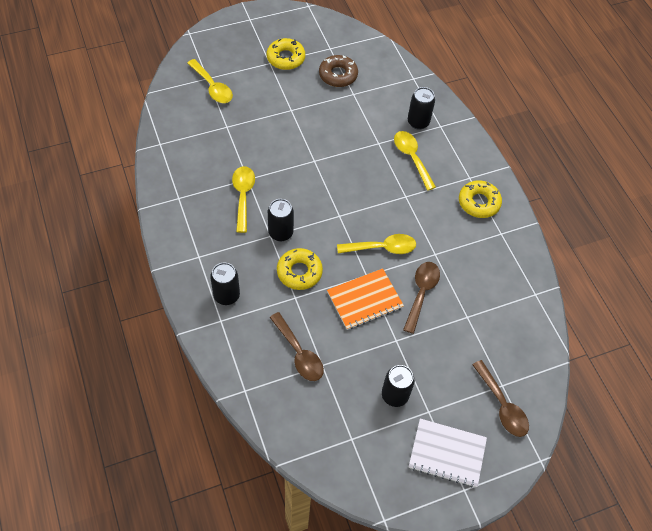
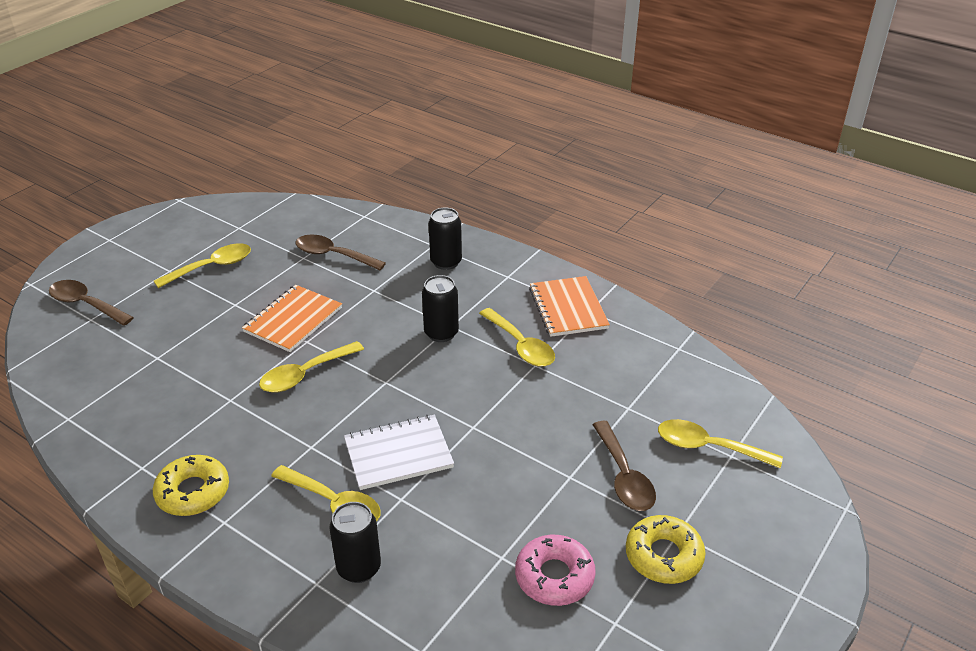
camera: 150 degrees right, 20 degrees down
(189, 207) = (568, 308): none -> orange notebook
(299, 272) = (387, 310): yellow donut -> none
(338, 75) = (554, 576): brown donut -> pink donut
(394, 395) = (212, 267): black can -> yellow spoon
(421, 293) = (227, 354): brown spoon -> brown spoon (624, 476)
(447, 453) = (136, 253): white notebook -> white notebook (398, 454)

